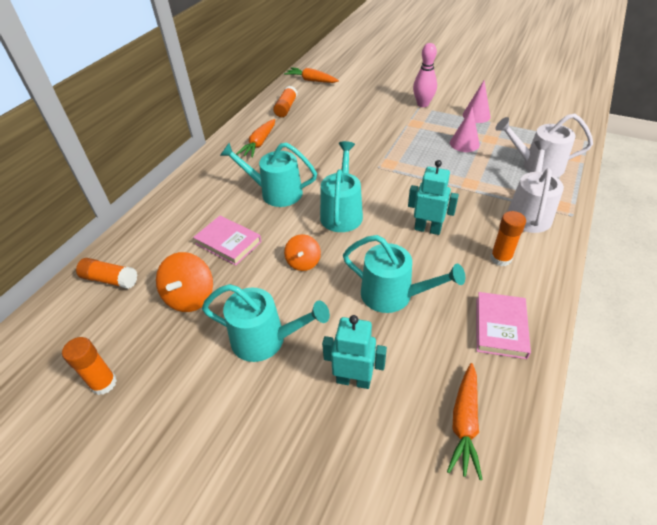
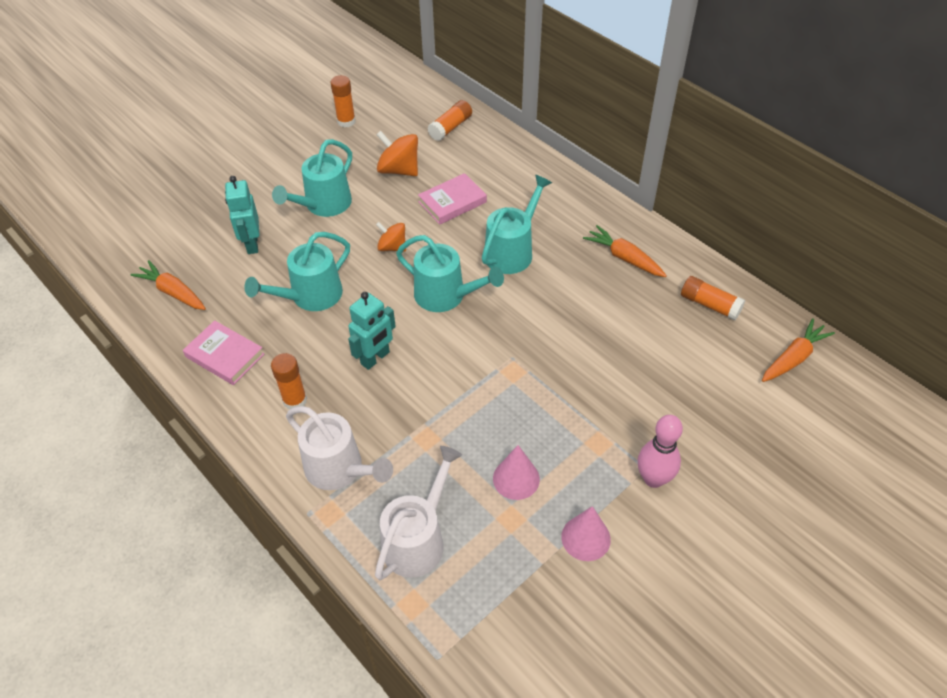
camera: 110 degrees right, 5 degrees up
(353, 380) = (252, 244): turquoise robot -> turquoise robot turned 135 degrees clockwise

